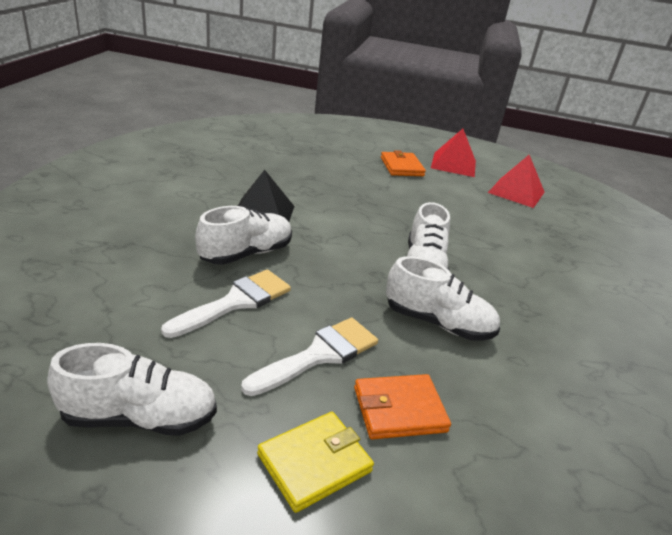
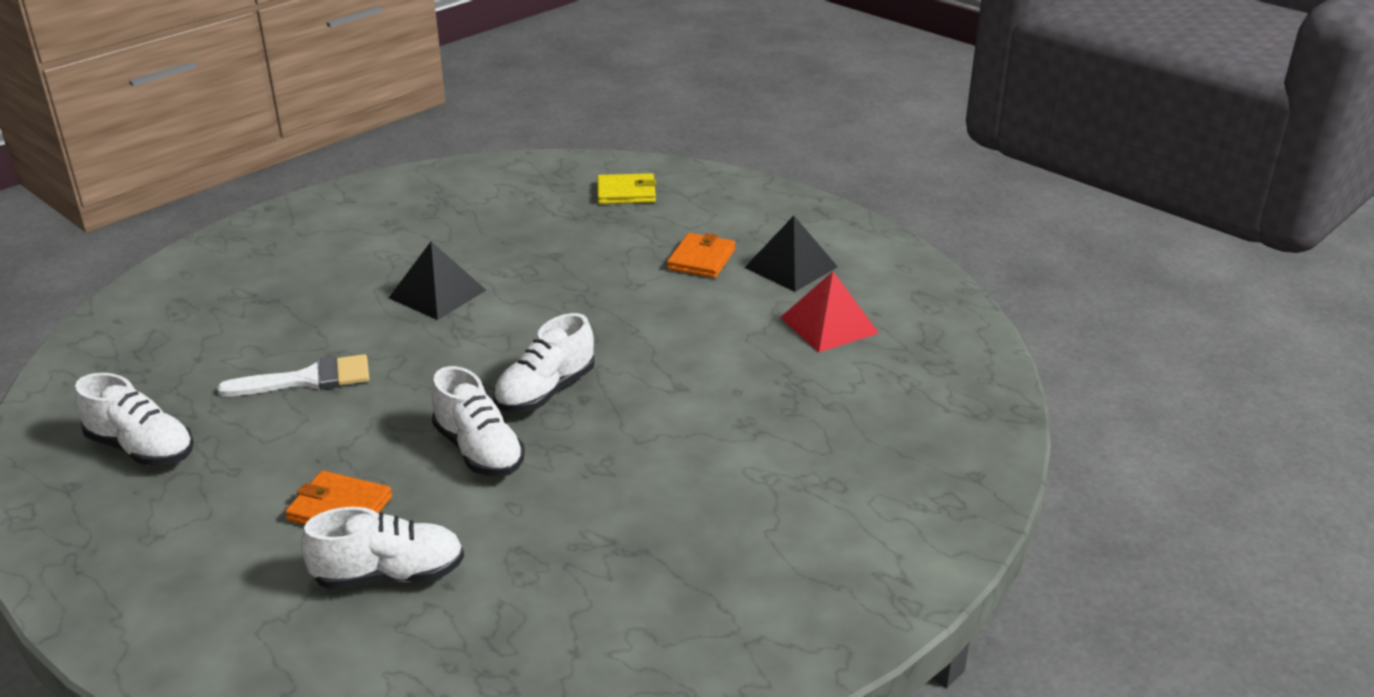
camera: 35 degrees right, 0 degrees up
(246, 253) = (371, 334): white shoe -> white shoe (389, 575)
(314, 463) = (227, 520): yellow wallet -> yellow wallet (626, 193)
(319, 355) = (327, 445): white brush -> none
(453, 164) = (791, 267): red pyramid -> black pyramid

